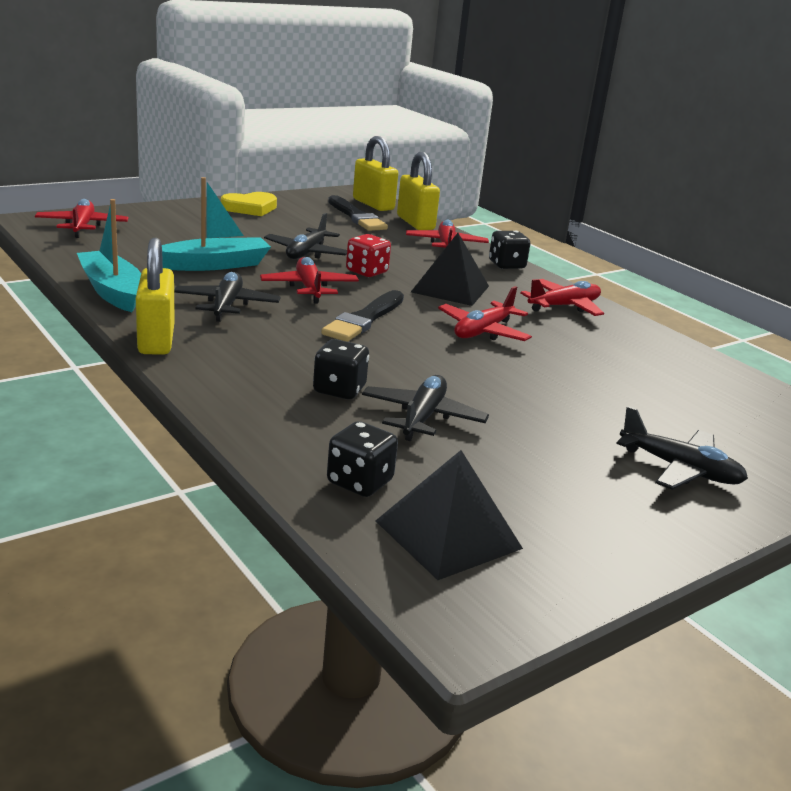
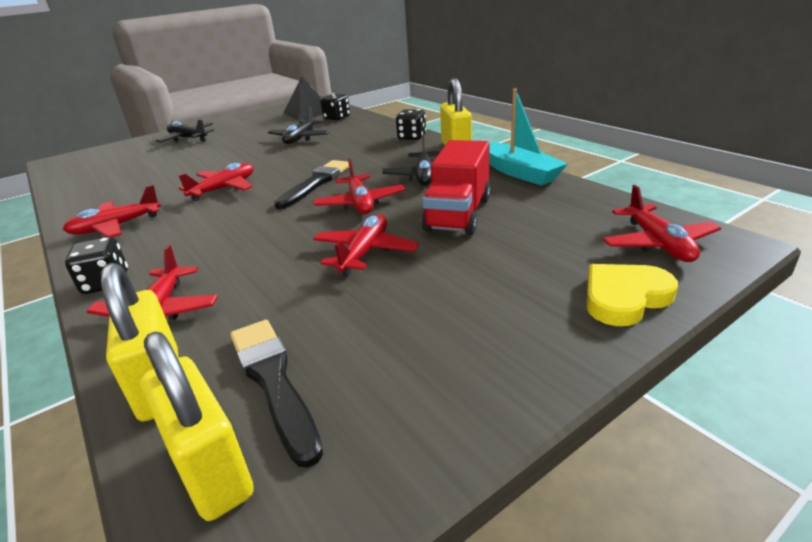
camera: 175 degrees left, 5 degrees up
(215, 265) = (458, 214): turquoise boat -> red truck
(250, 208) = (480, 362): yellow heart -> yellow heart (624, 297)
(306, 253) = (365, 252): black plane -> red plane
(339, 390) = (341, 142): black dice -> black dice (412, 137)
(366, 272) = (298, 235): red dice -> none
(450, 289) = (218, 228): black pyramid -> none

